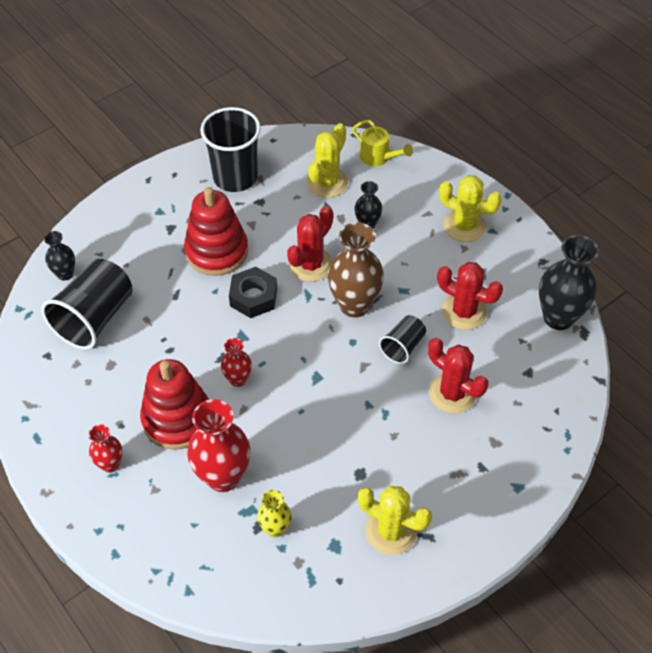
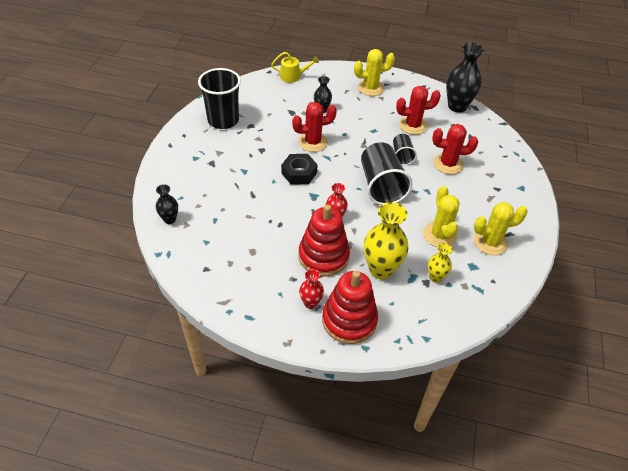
camera: 40 degrees left, 5 degrees down
(94, 318) = (215, 232): black cup -> black cup (381, 186)
(216, 251) = (253, 161): red stacking toy -> red stacking toy (349, 320)
(223, 477) = (381, 269): red vase -> yellow vase
(311, 265) = (313, 142): red cactus -> red cactus turned 75 degrees clockwise
(327, 182) = (278, 100): yellow cactus -> yellow cactus (439, 235)
(354, 305) = (357, 149): brown vase -> none

